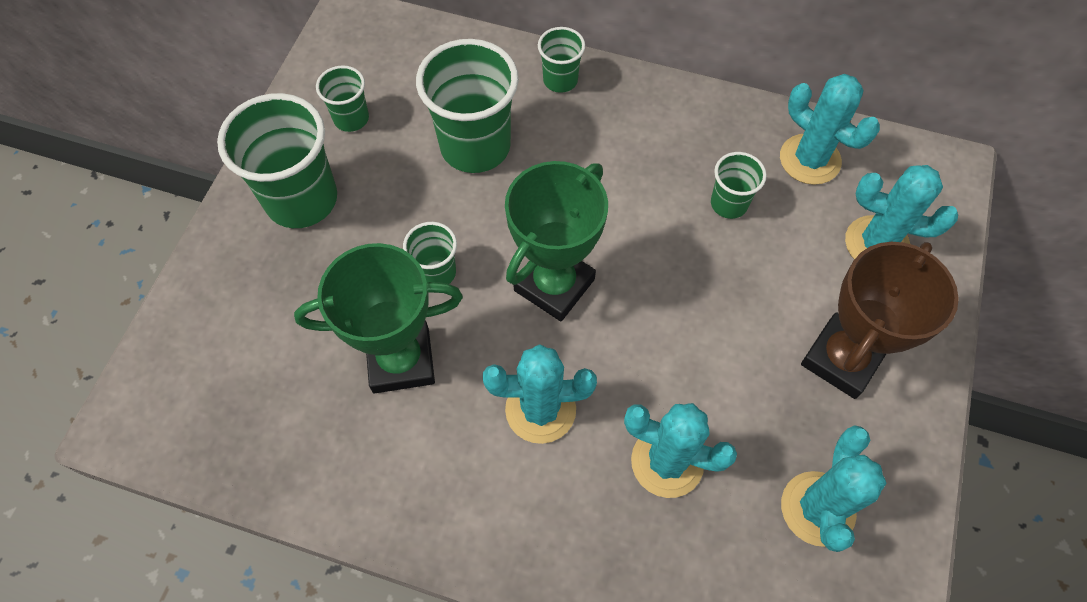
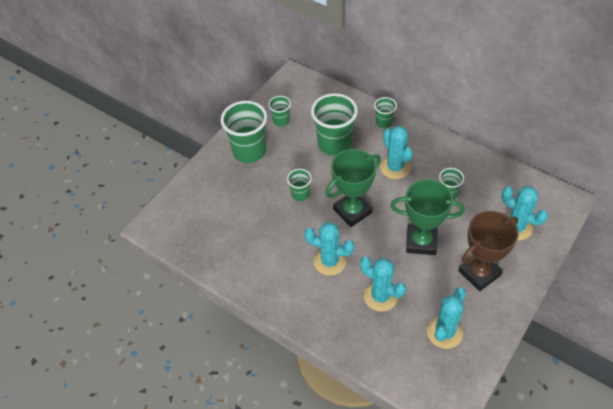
camera: 20 degrees right, 10 degrees down
(401, 360) = (274, 227): green trophy -> green trophy (421, 242)
(810, 159) = (495, 182): turquoise cactus -> turquoise cactus (395, 167)

